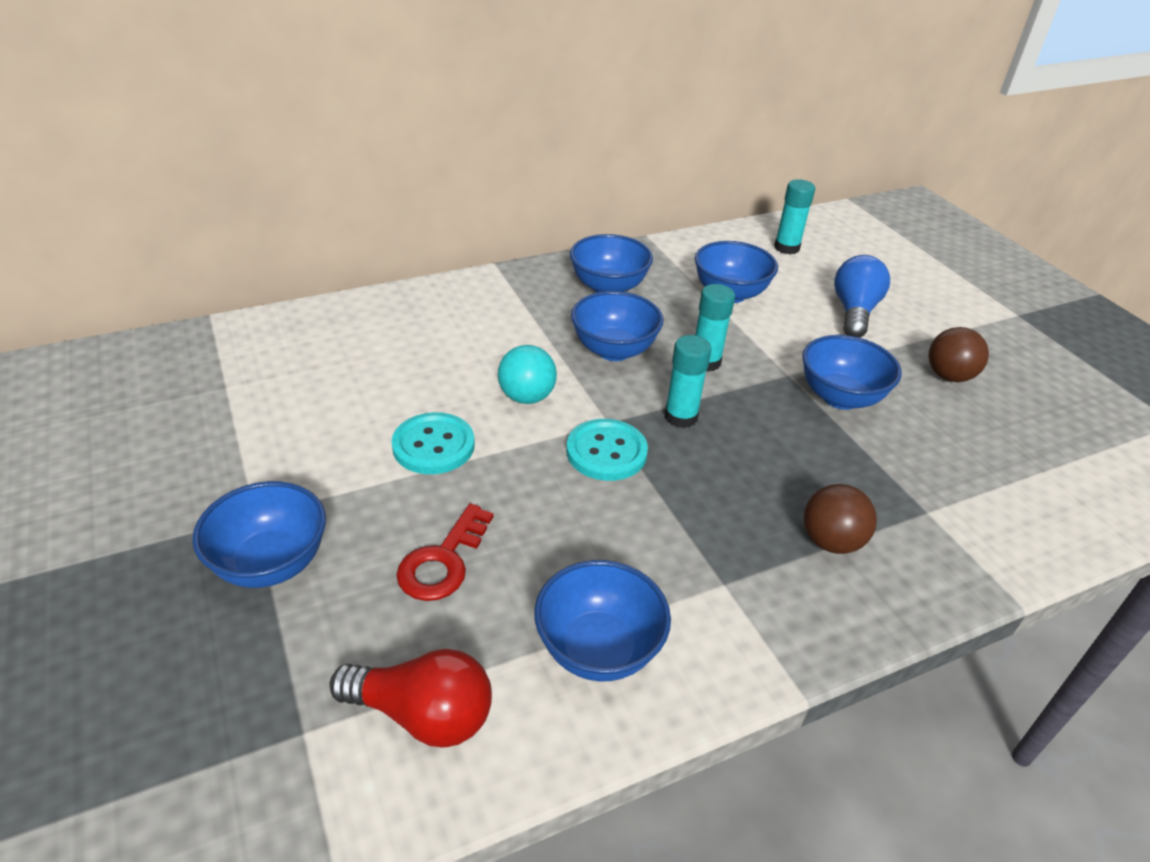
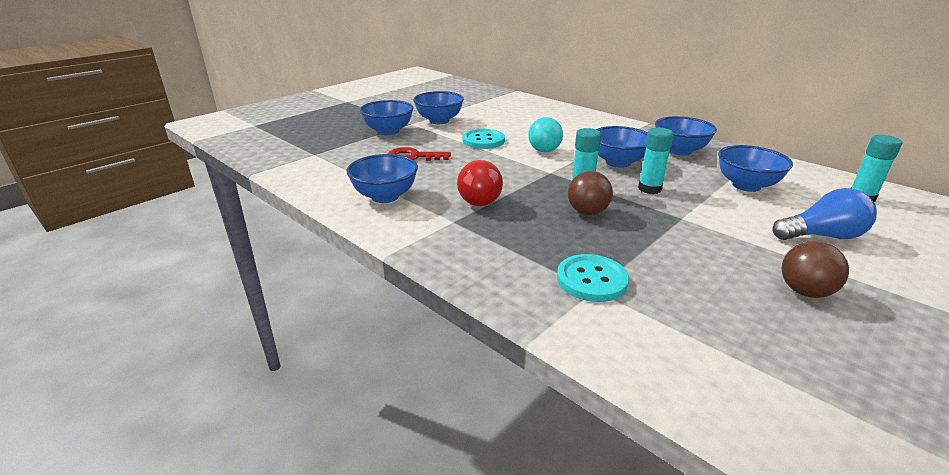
camera: 70 degrees right, 10 degrees down
(423, 714) = (330, 170): red light bulb -> red light bulb (478, 197)
(606, 452) = (524, 175): turquoise button -> turquoise button (591, 280)
(830, 541) = (520, 251): brown ball -> brown ball (587, 212)
(840, 397) = (686, 240): blue bowl -> blue bowl (439, 121)

